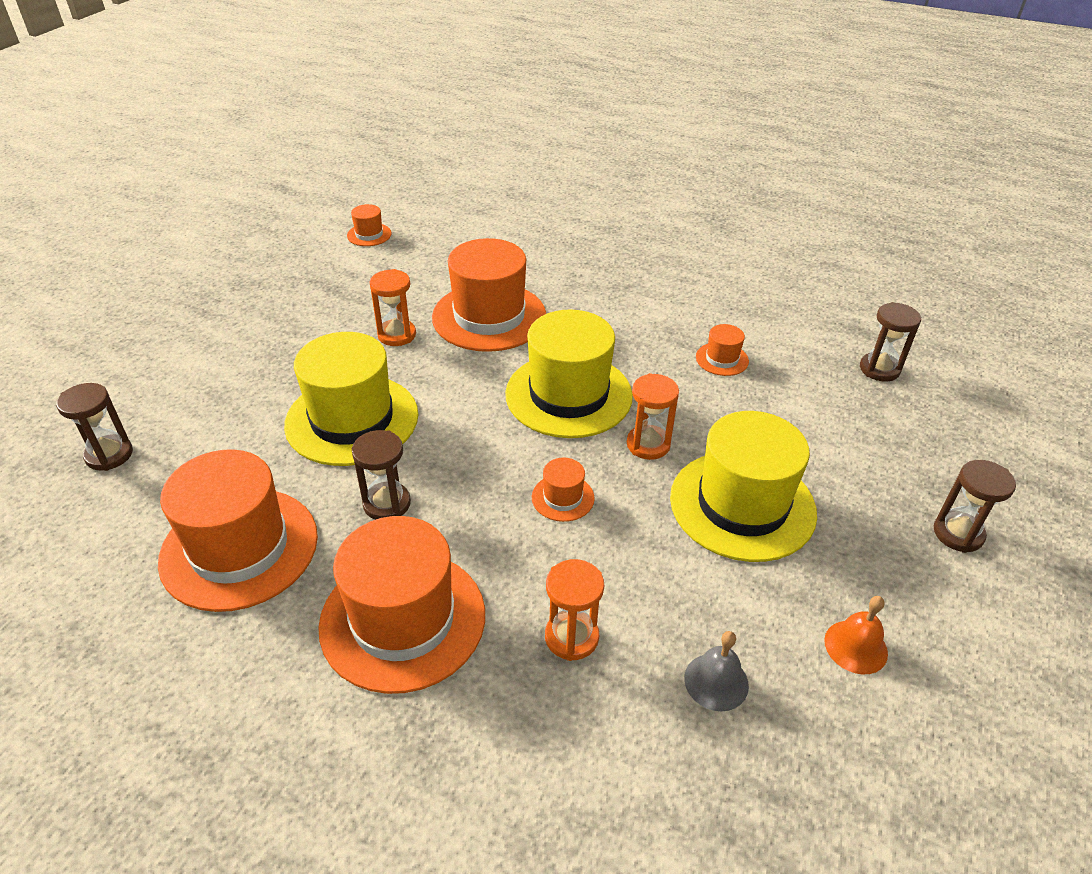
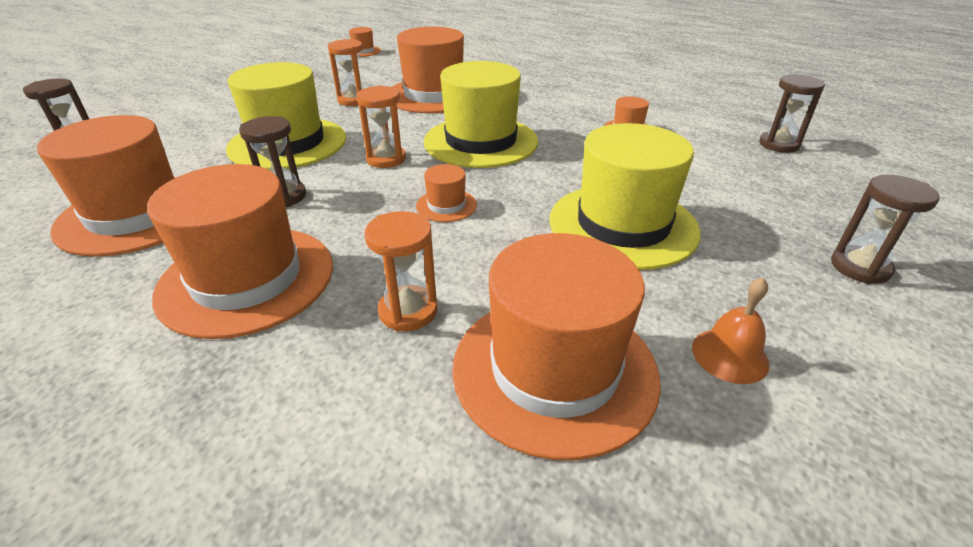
camera: 10 degrees right, 5 degrees down
(648, 444) = (541, 177): orange hourglass -> orange hourglass (386, 159)
(716, 681) = (554, 369): grey bell -> orange hat

